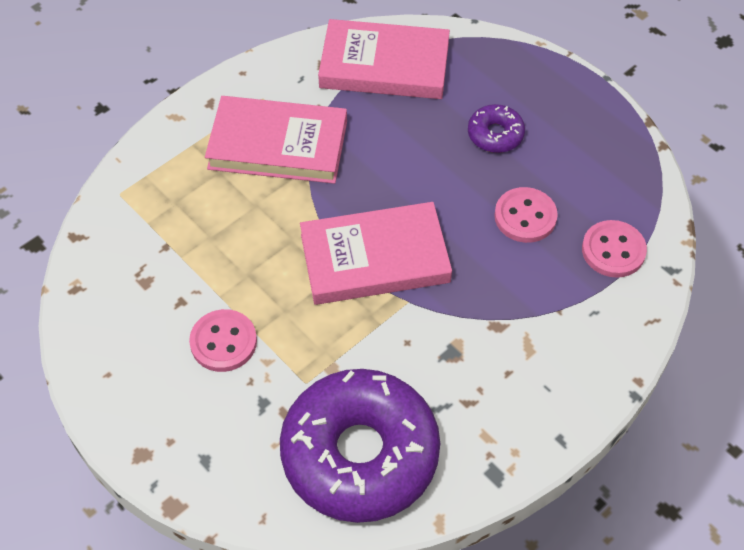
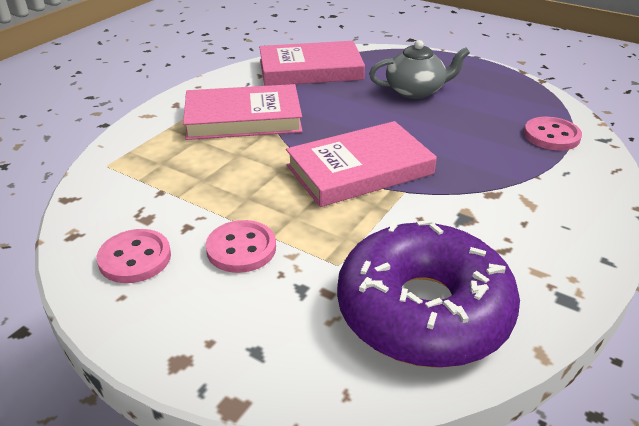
camera: 15 degrees left, 20 degrees down
(495, 134) = (416, 91): purple donut -> grey teapot
(525, 217) = (469, 128): pink button -> pink button (135, 258)

